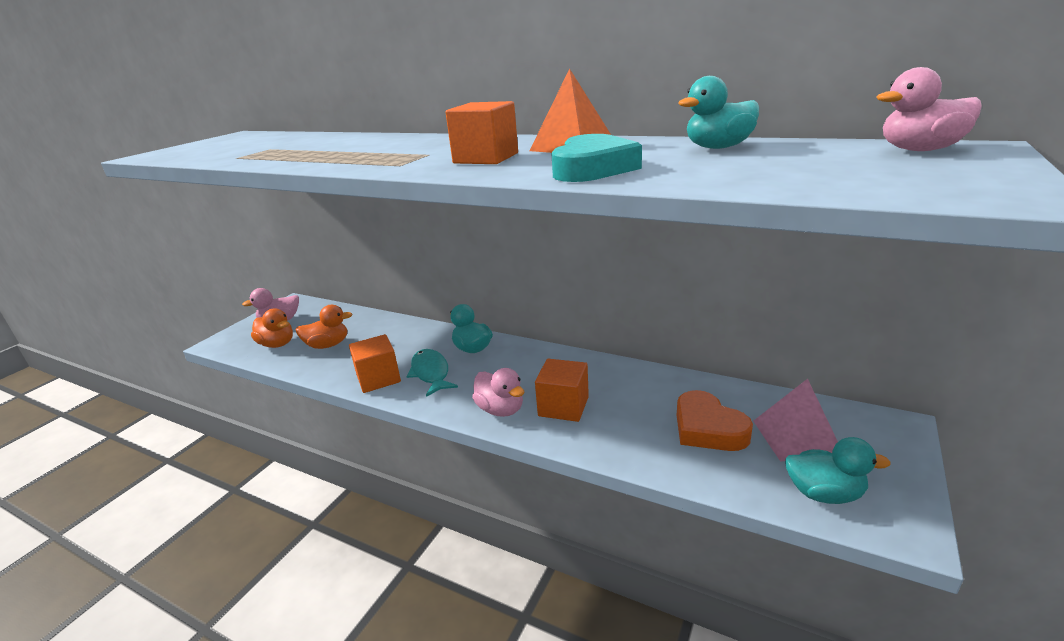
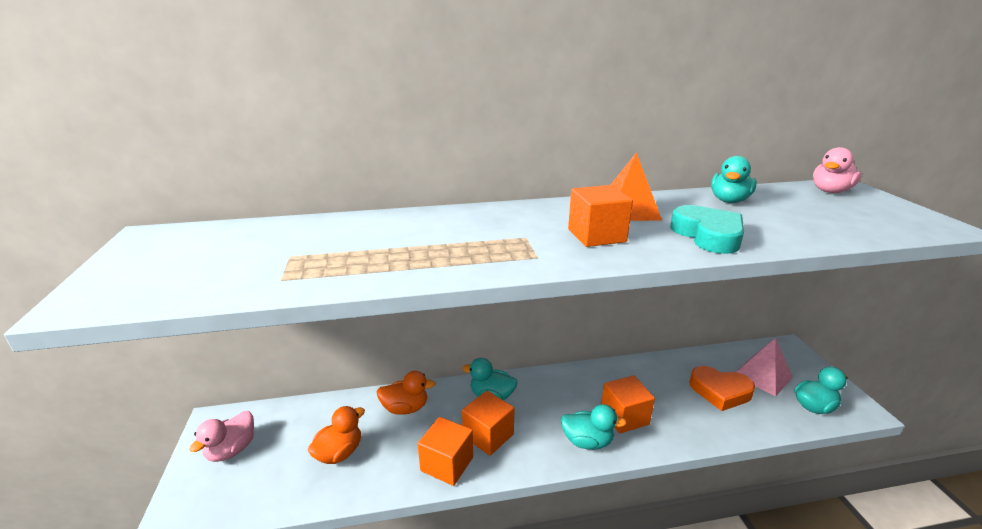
camera: 40 degrees left, 0 degrees up
(277, 344) = (271, 479): orange duck -> orange duck (405, 408)
(431, 373) = (488, 435): turquoise fish -> orange cube
(500, 409) = (587, 441): pink duck -> turquoise duck

